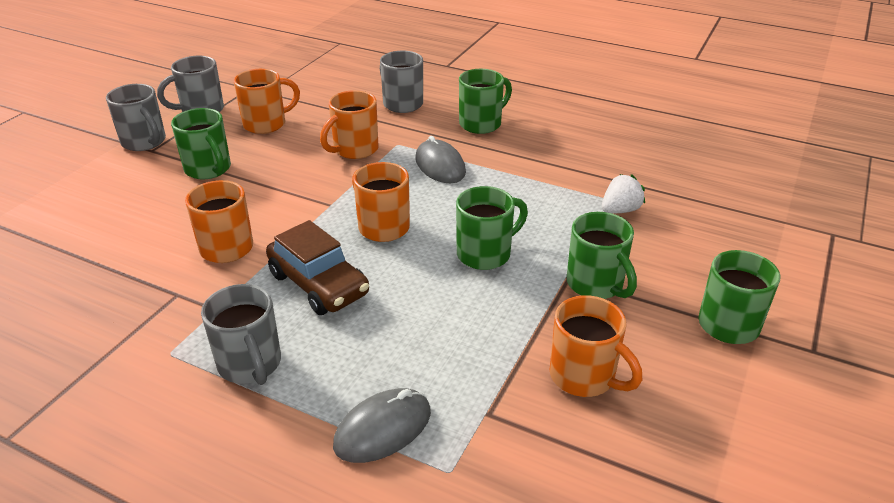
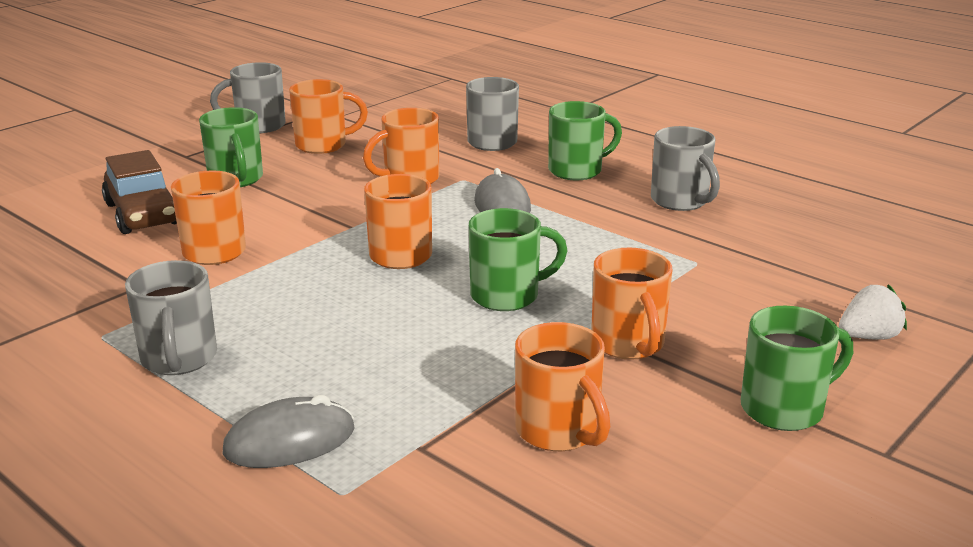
camera: 15 degrees right, 10 degrees down
(145, 142) = (182, 148): grey mug -> grey mug (681, 201)
(318, 284) = (295, 298): brown car -> brown car (143, 214)
(596, 285) = (628, 344): green mug -> orange mug
(620, 210) = (704, 275): white strawberry -> white strawberry (868, 337)

